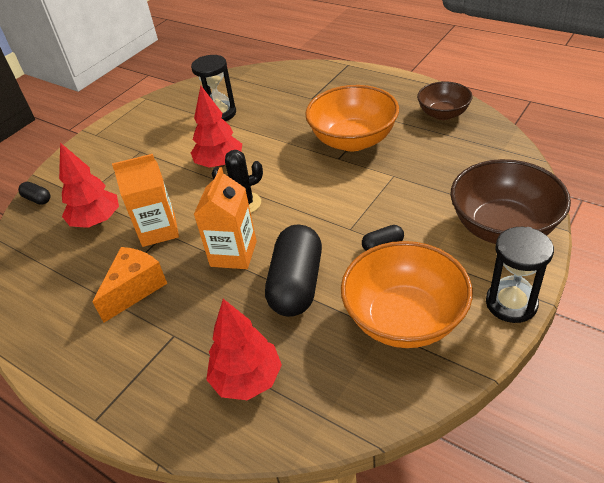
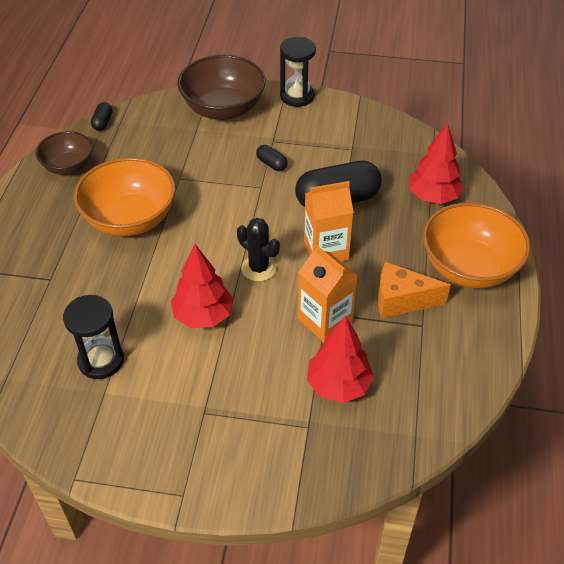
camera: 120 degrees left, 5 degrees up
(37, 199) = (334, 477): black capsule -> black capsule (103, 122)
(404, 319) = (337, 138): orange bowl -> orange bowl (469, 267)

